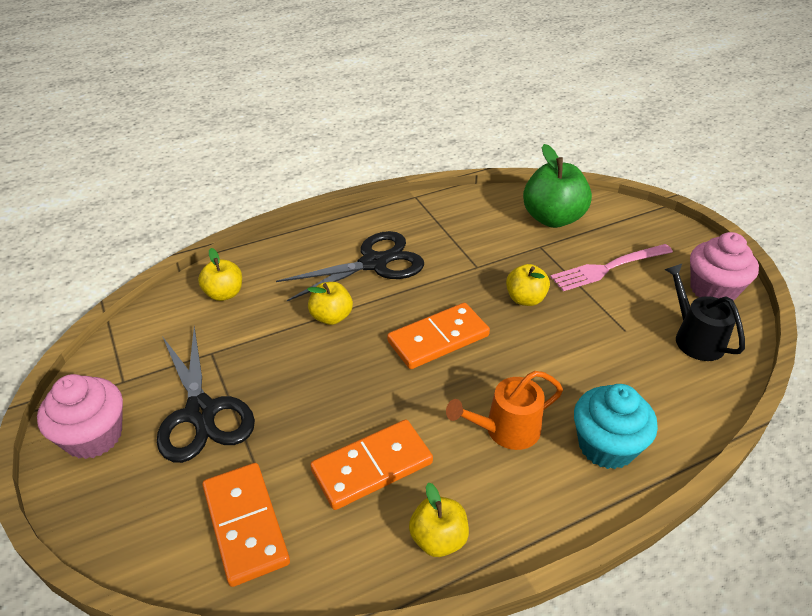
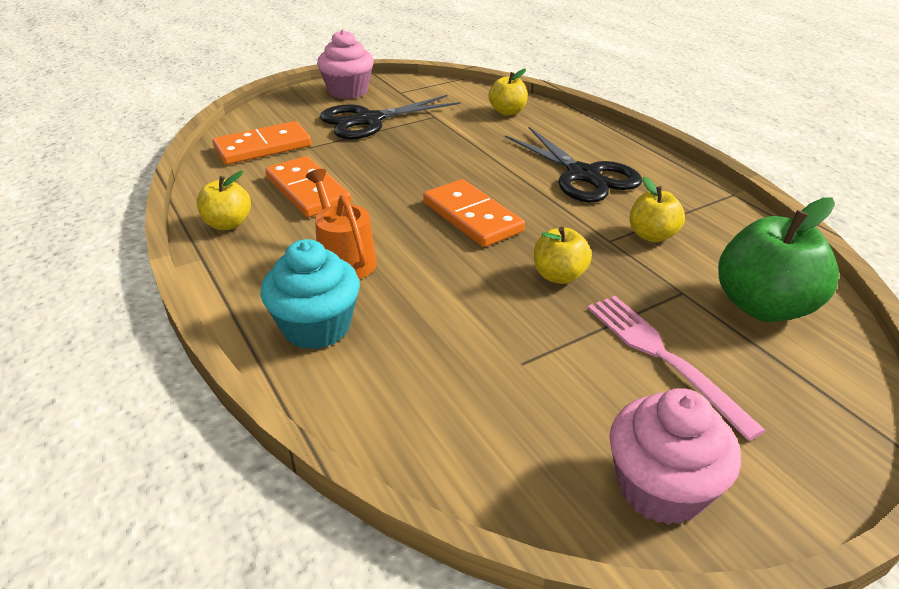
camera: 85 degrees right, 5 degrees down
(331, 317) = (490, 159): yellow apple -> yellow apple (652, 235)
(695, 338) = (521, 440): black watering can -> none

